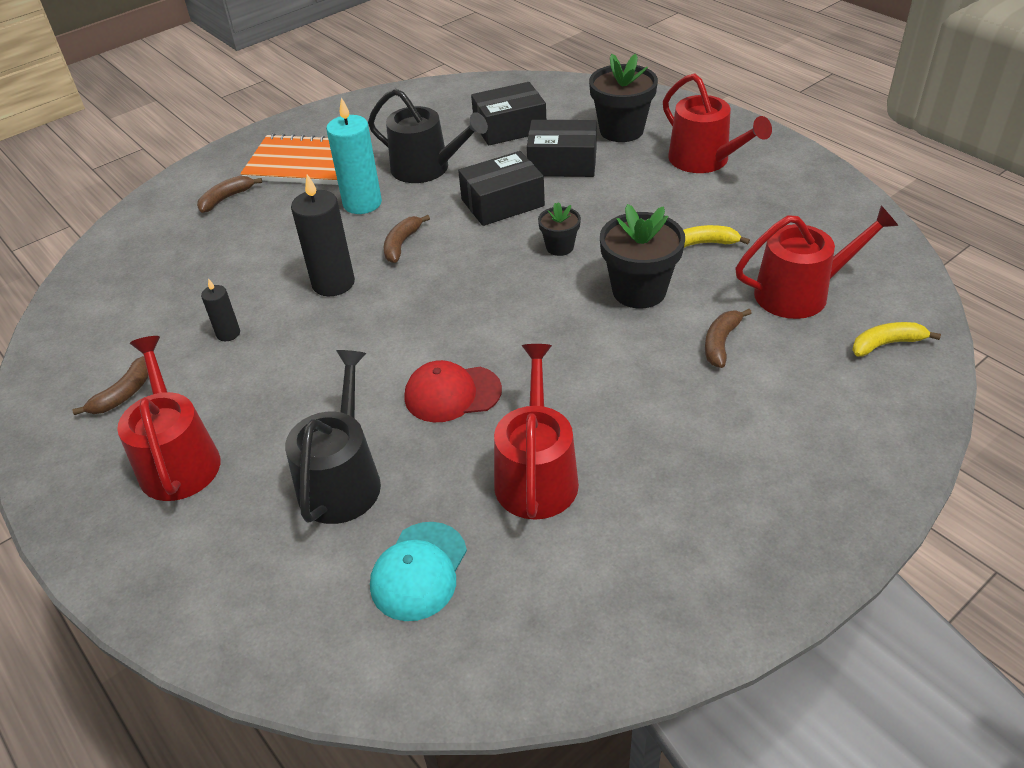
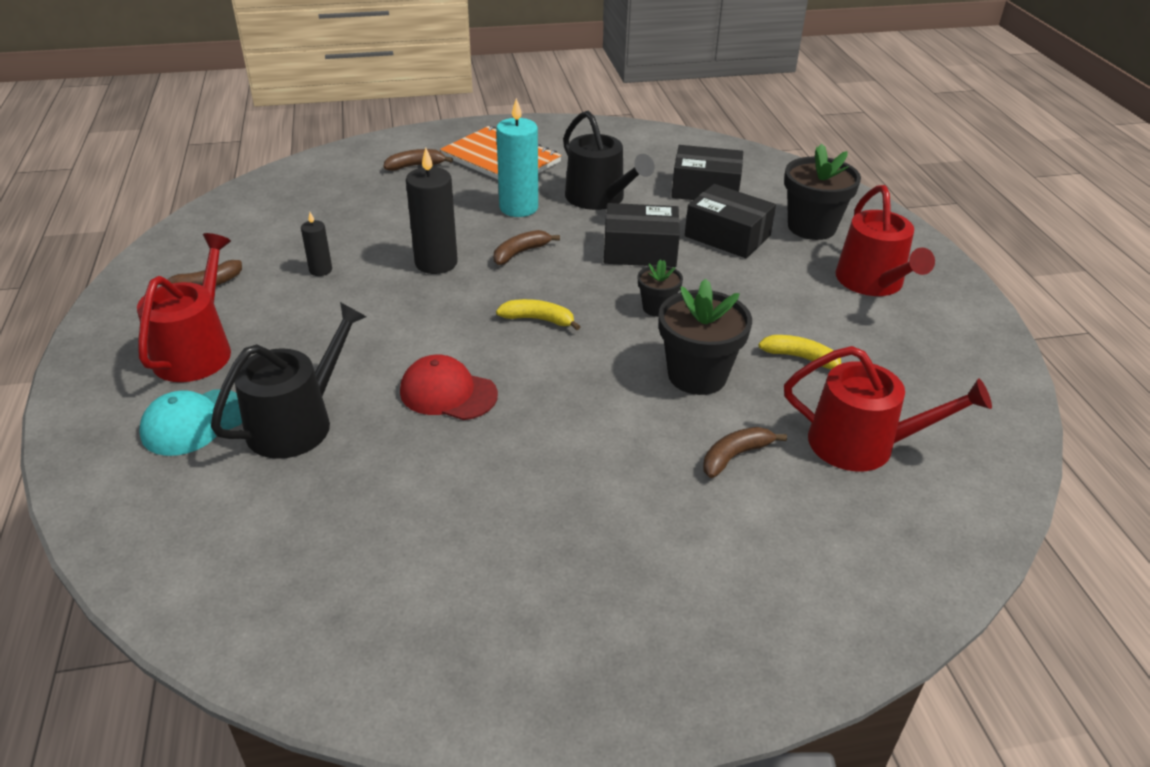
camera: 25 degrees right, 5 degrees down
(419, 571) = (286, 526): turquoise cap -> turquoise cap (194, 422)
(536, 474) = (455, 494): red watering can -> none
(886, 344) = (914, 534): yellow banana -> yellow banana (538, 319)

